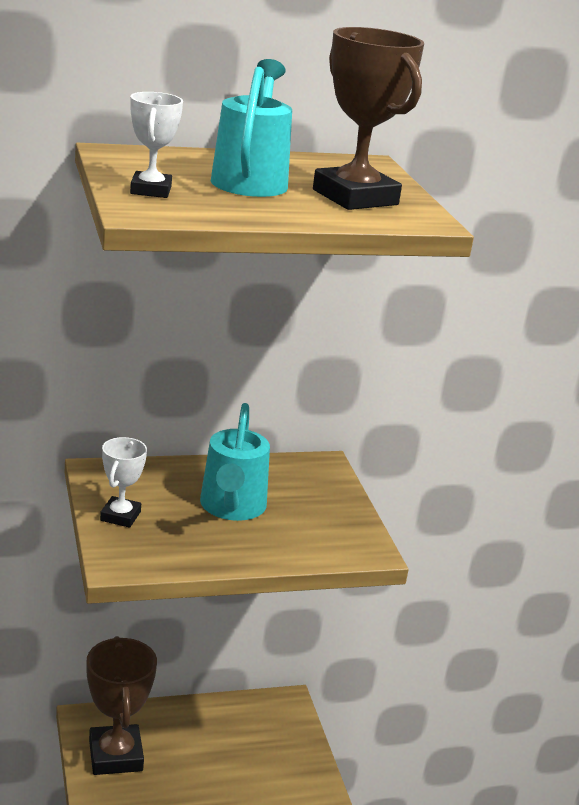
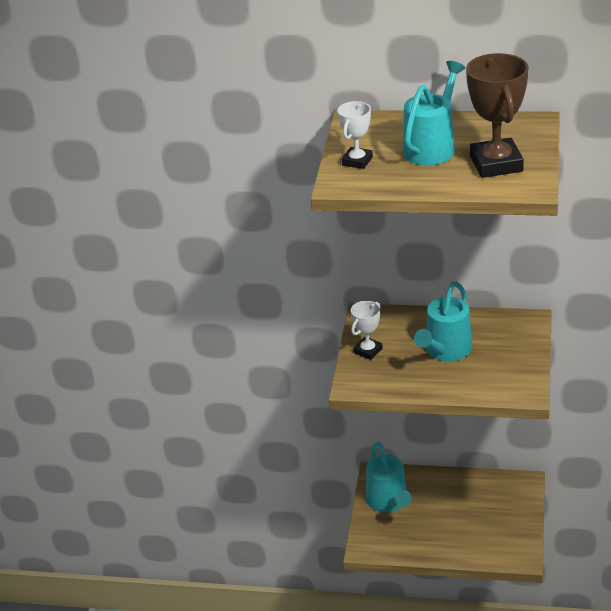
camera: 30 degrees right, 10 degrees up
(115, 755) = (389, 502): brown trophy -> turquoise watering can

